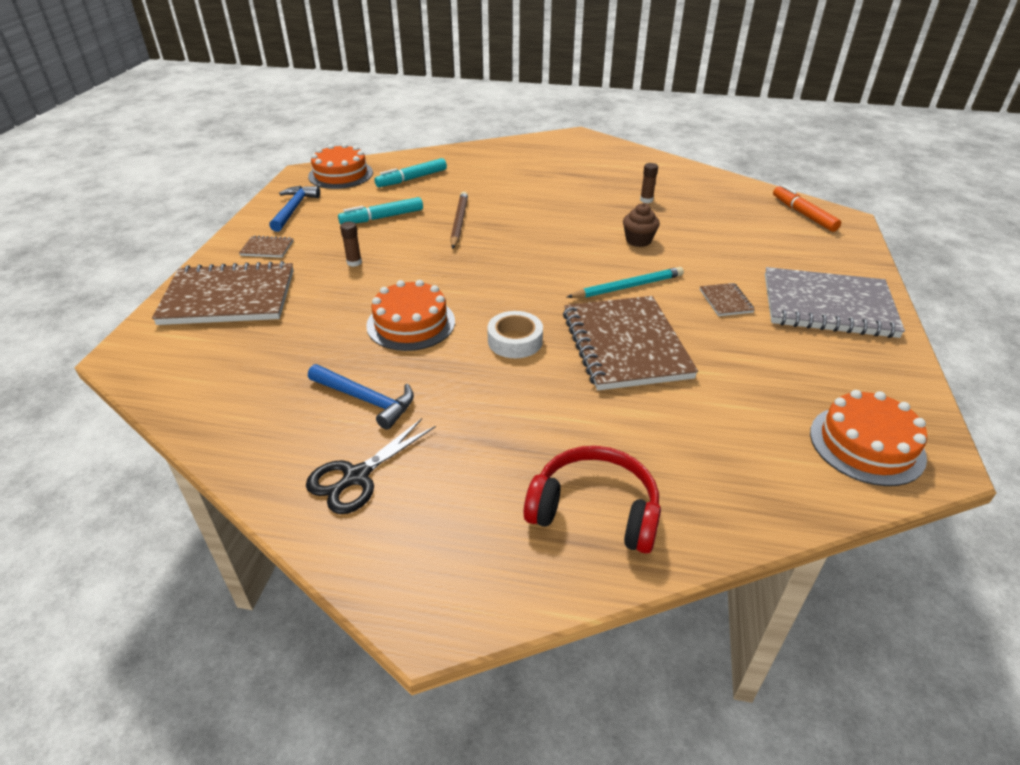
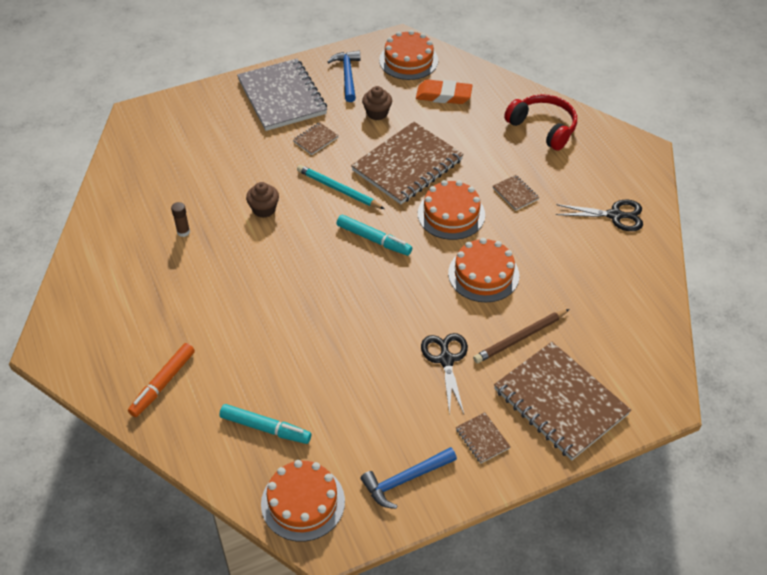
camera: 125 degrees left, 10 degrees up
(354, 262) = (446, 360): brown glue stick -> black scissors
(366, 400) = (567, 248): blue hammer -> blue hammer (347, 76)
(382, 217) = (362, 395): turquoise marker -> turquoise marker (374, 240)
(459, 222) = (324, 333): brown pencil -> brown pencil (520, 338)
(493, 406) = (515, 194): none -> brown notebook
(515, 341) = (451, 214): white tape -> orange cake
(594, 510) = (543, 128): red headphones -> red headphones turned 150 degrees clockwise
(747, 362) = (377, 113): none -> brown cupcake
(750, 440) = (443, 95): none -> orange eraser
(803, 214) = (143, 136): orange marker -> orange marker (163, 383)

